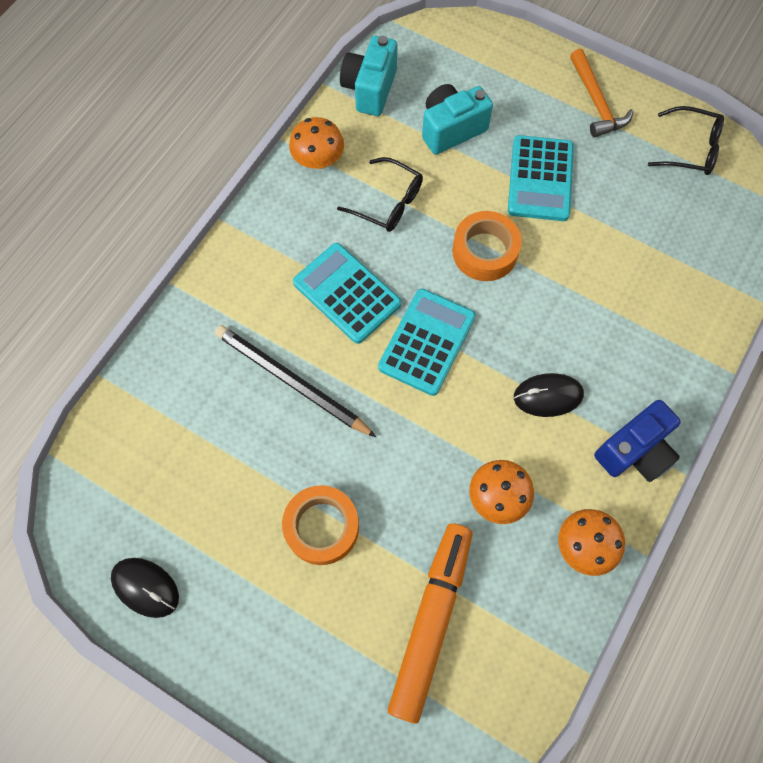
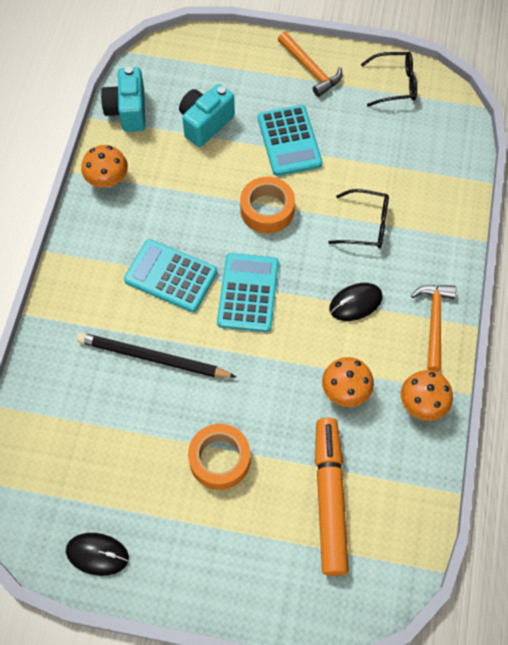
camera: 20 degrees left, 5 degrees down
(388, 202) = (177, 196): black glasses -> black glasses (366, 225)
(634, 451) = (434, 322): blue camera -> orange hammer

